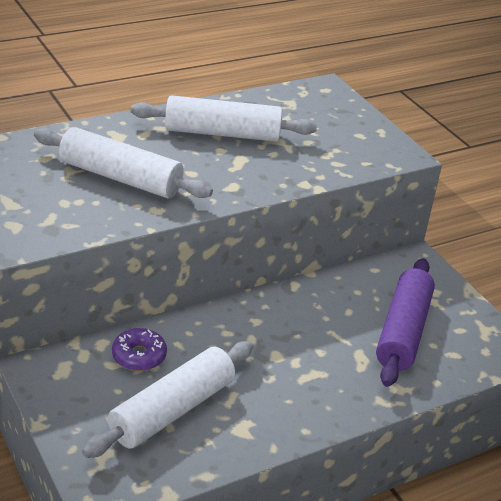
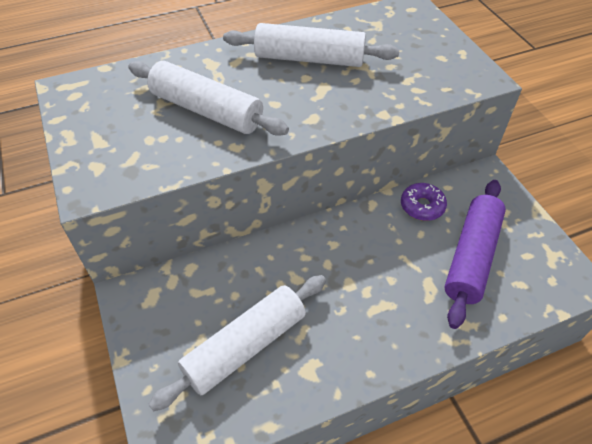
camera: 10 degrees right, 15 degrees up
(139, 356) = (222, 283): purple donut -> purple donut (422, 206)

